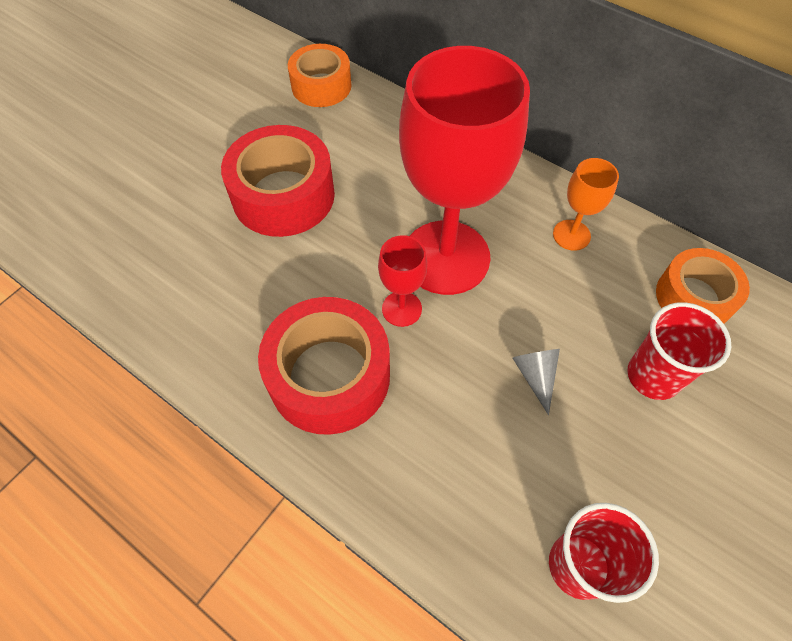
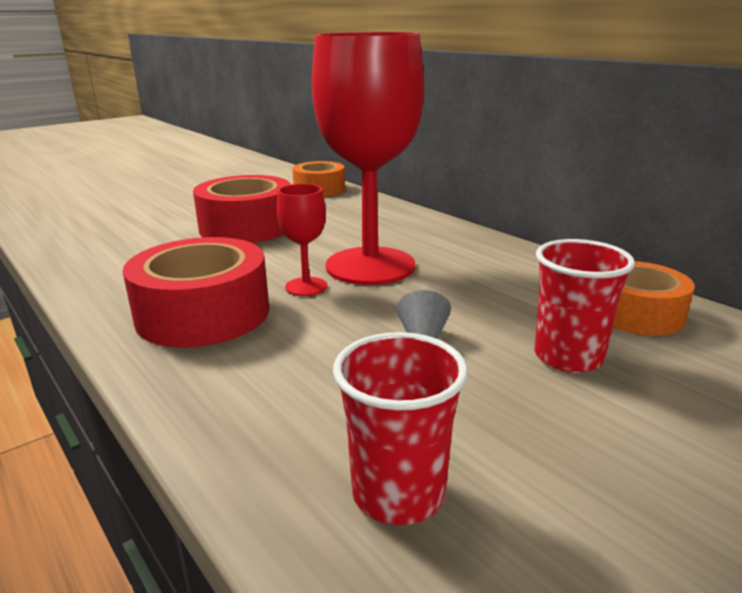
camera: 15 degrees right, 35 degrees down
(571, 235) = (507, 267): orange goblet -> none

